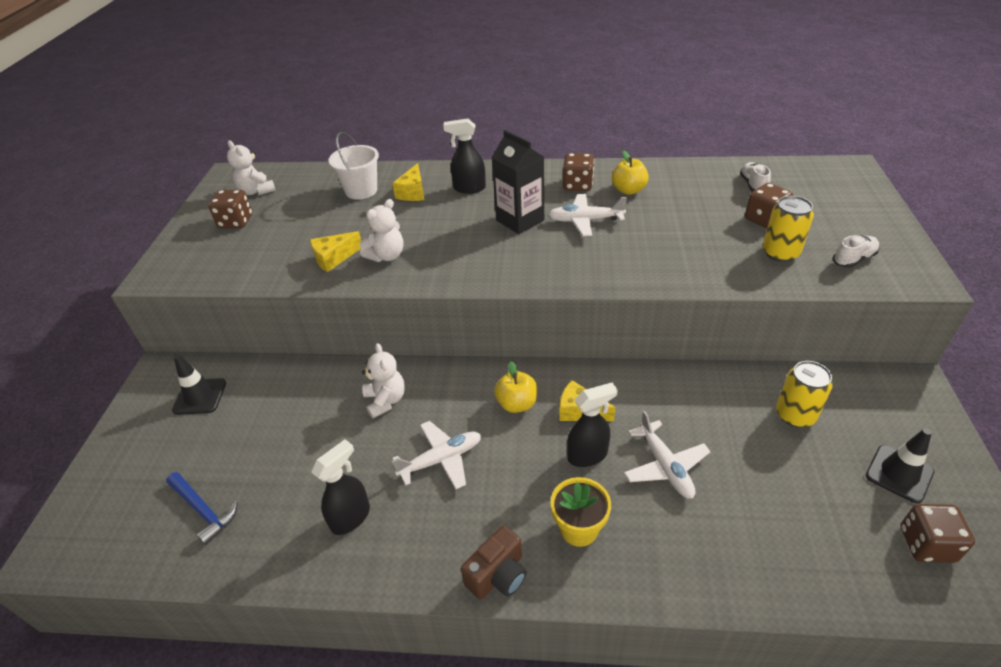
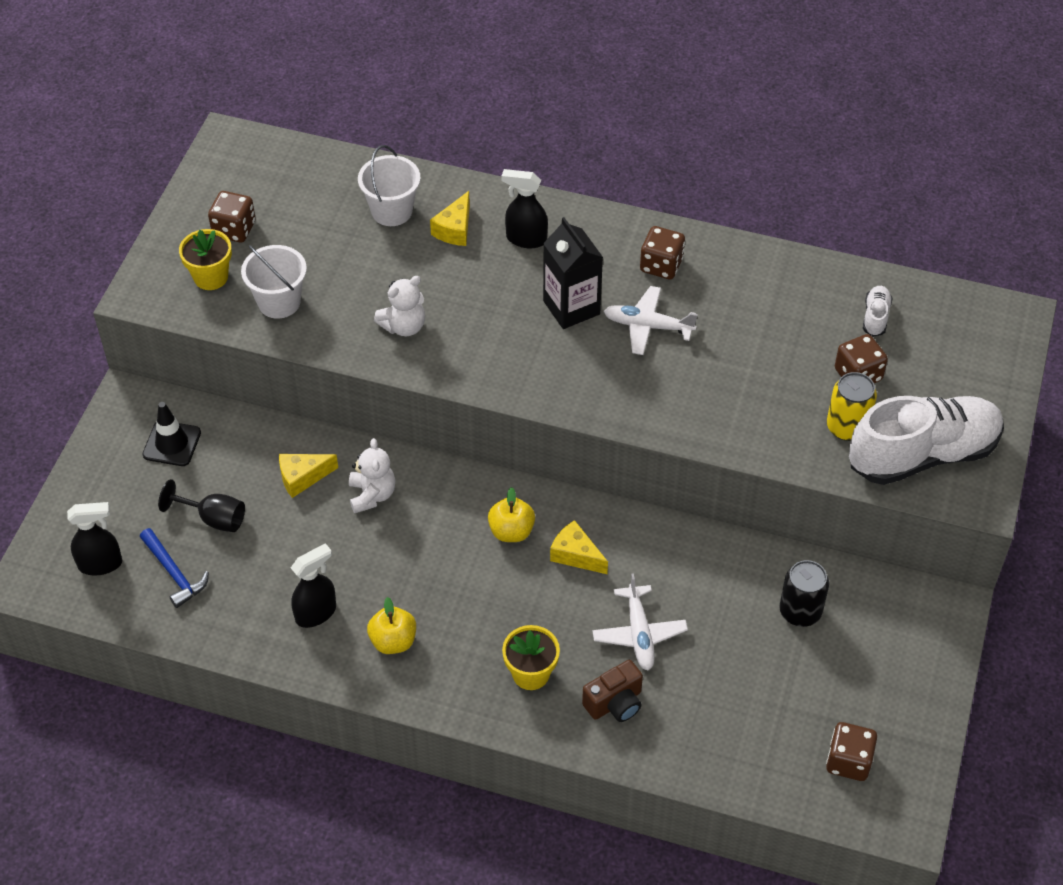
camera: 10 degrees right, 10 degrees up
(217, 254) = (211, 277): none -> yellow flower pot
(241, 451) = (213, 518): none -> black goblet
(256, 191) = (261, 181): white teddy bear -> none
(277, 259) = (279, 302): none -> white bucket
(334, 258) = (343, 316): yellow cheese -> yellow cheese (302, 477)
(441, 459) = (416, 575): white plane -> none
(498, 575) = (442, 697): brown camera -> brown camera (615, 703)
(588, 455) = (566, 604): black spray bottle -> black spray bottle (101, 564)
(628, 190) = (720, 289): yellow apple -> yellow apple (393, 641)
(795, 415) = (800, 611): yellow can -> black can
(853, 259) = (922, 455): white shoe -> white shoe, size x2.49
(899, 474) = (867, 694): black traffic cone -> none

